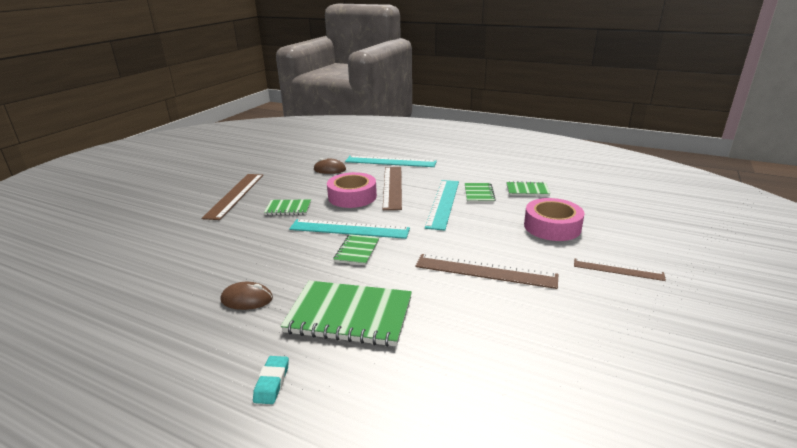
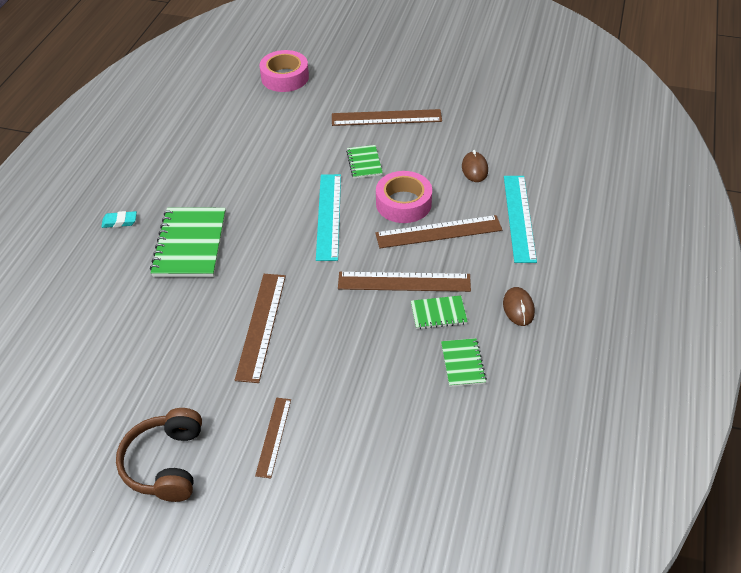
camera: 80 degrees right, 20 degrees up
(247, 299) = (208, 182): brown mouse -> brown mouse (518, 308)
(357, 251) = (287, 230): green notebook -> none
(443, 203) = (404, 281): turquoise ruler -> brown ruler
(552, 226) = (362, 384): pink tape -> pink tape (285, 77)
(675, 336) = (166, 463): none -> brown headphones

